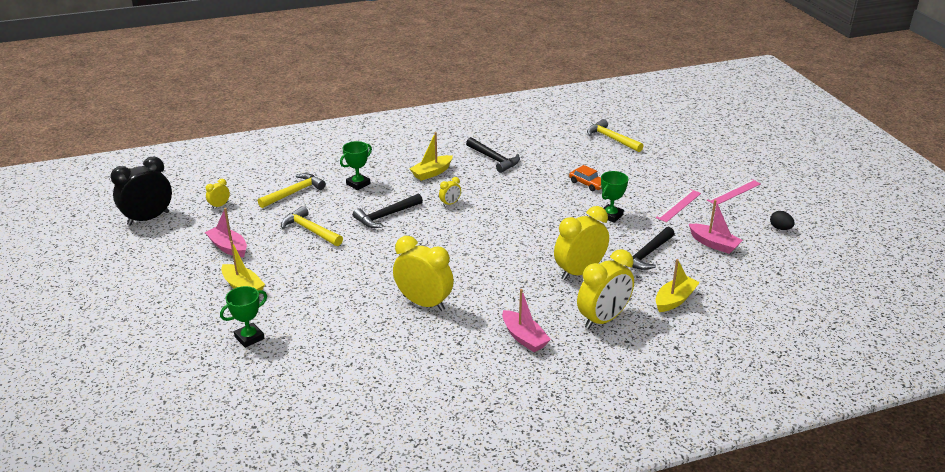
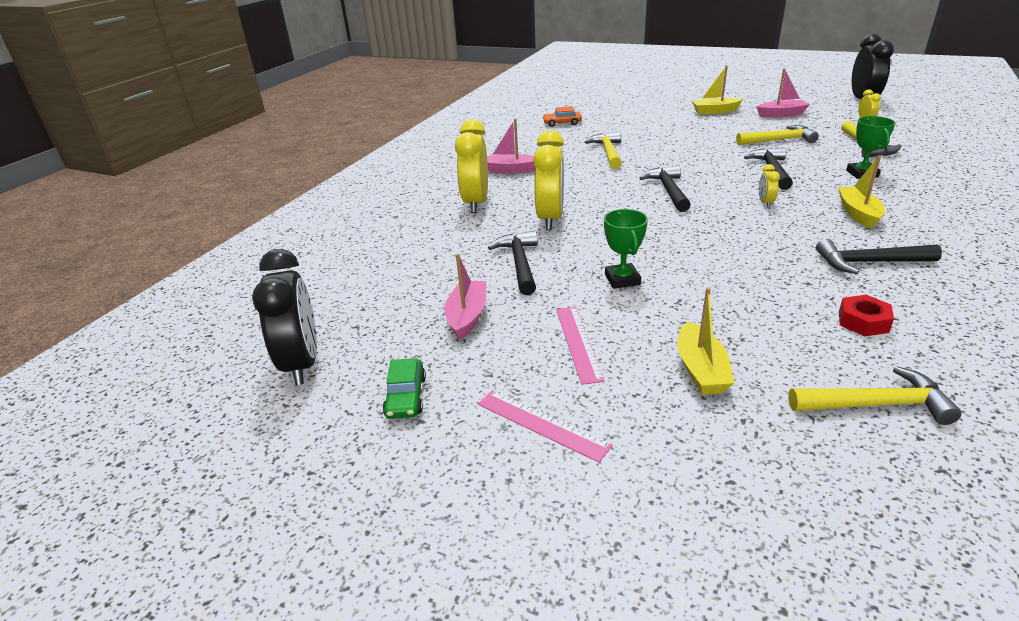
camera: 135 degrees right, 0 degrees up
(249, 337) = (649, 105): green trophy -> none
(424, 303) = (608, 152): yellow clock -> yellow hammer
(472, 244) = (668, 190): none -> black hammer
(555, 151) = (863, 321): none -> red nut
(587, 184) = (723, 300): orange car -> orange car (562, 123)
(674, 300) = (438, 243): yellow boat -> yellow boat (700, 370)
(713, 244) = (467, 316): pink boat -> pink boat turned 105 degrees clockwise
(734, 192) = (542, 424): pink ruler -> pink ruler turned 60 degrees counterclockwise
(780, 228) = (406, 396): black egg -> green car
(821, 269) = (302, 363): none -> black clock

